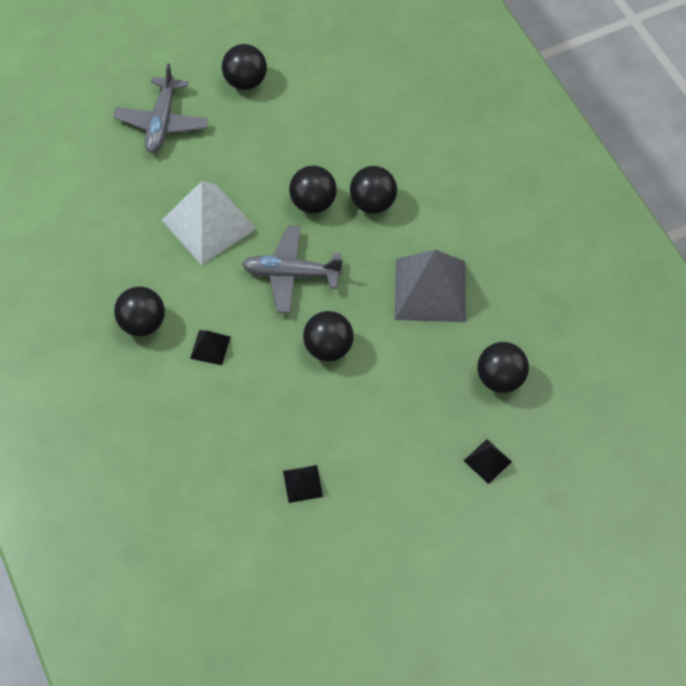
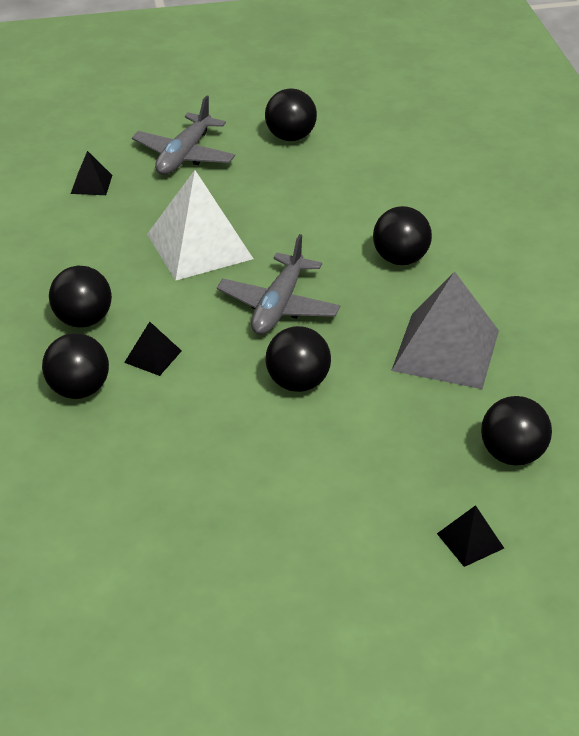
camera: 15 degrees right, 20 degrees down
(291, 274) = (278, 306): grey plane -> grey plane turned 90 degrees counterclockwise
(302, 483) = (212, 515): black pyramid -> black pyramid (91, 184)
(313, 202) = (329, 247): black ball -> black ball (79, 389)

